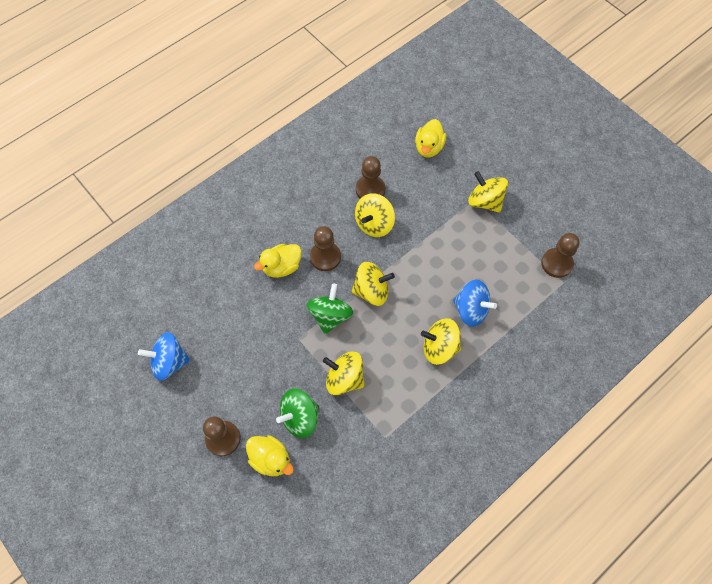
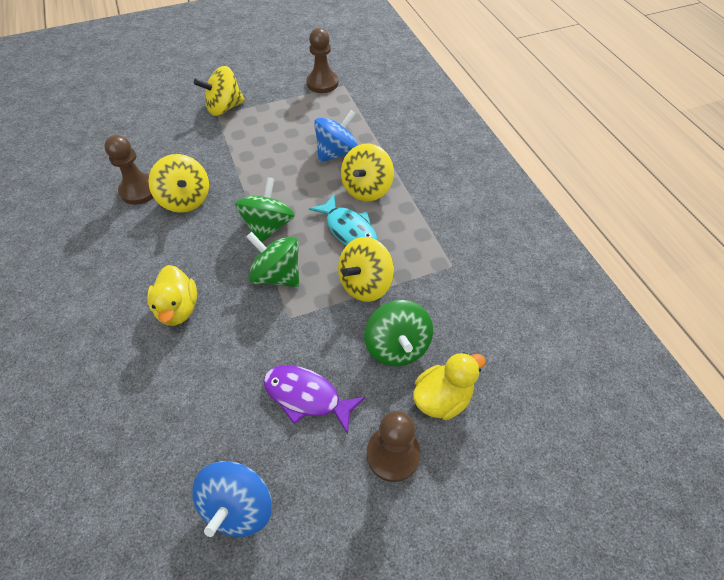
camera: 70 degrees left, 10 degrees down
(245, 372) = (306, 396): none -> purple fish
(325, 257) = (196, 258): brown pawn -> none
(371, 291) = (268, 226): yellow spinning top -> green spinning top
(391, 349) = (349, 230): none -> turquoise fish
(429, 147) = (129, 128): yellow duck -> none

